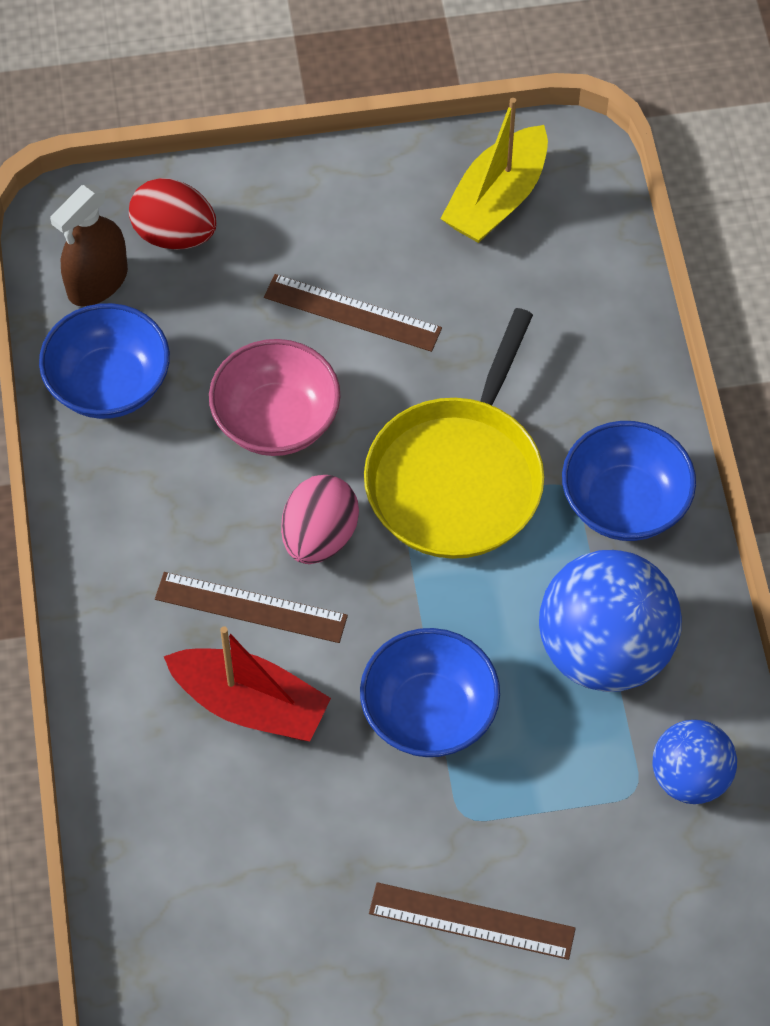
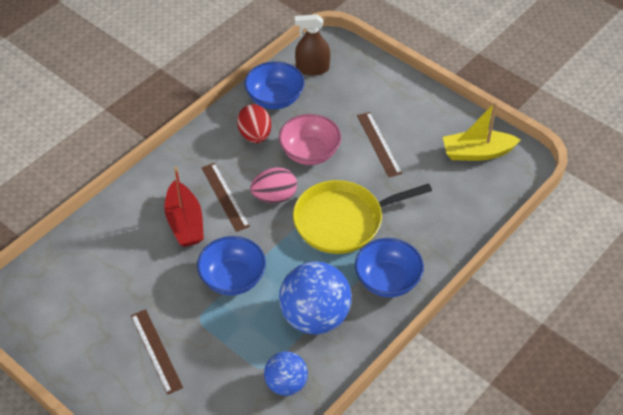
camera: 50 degrees right, 10 degrees down
(174, 235) = (355, 75): red egg -> red egg (255, 135)

